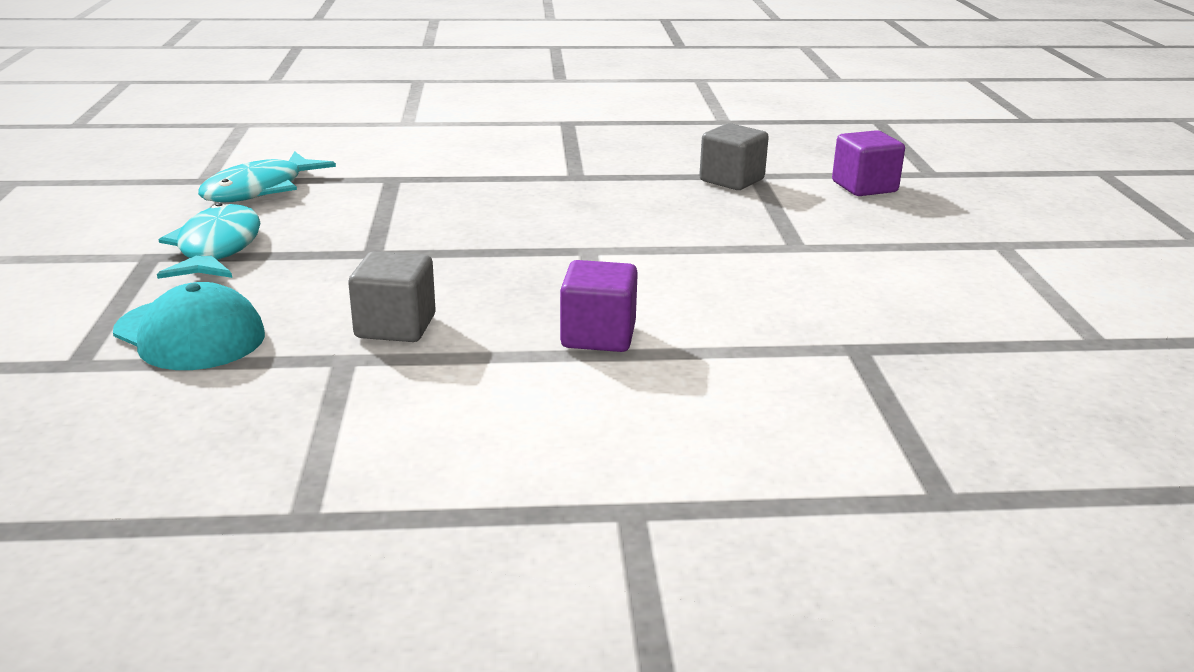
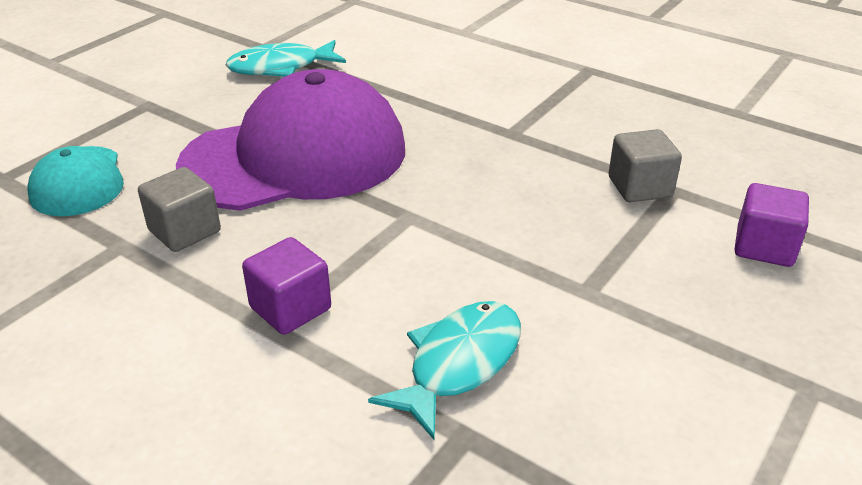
camera: 40 degrees right, 10 degrees up
(217, 249) = (187, 113): turquoise fish -> turquoise fish (459, 364)
(407, 245) = (295, 157): none -> purple cap

